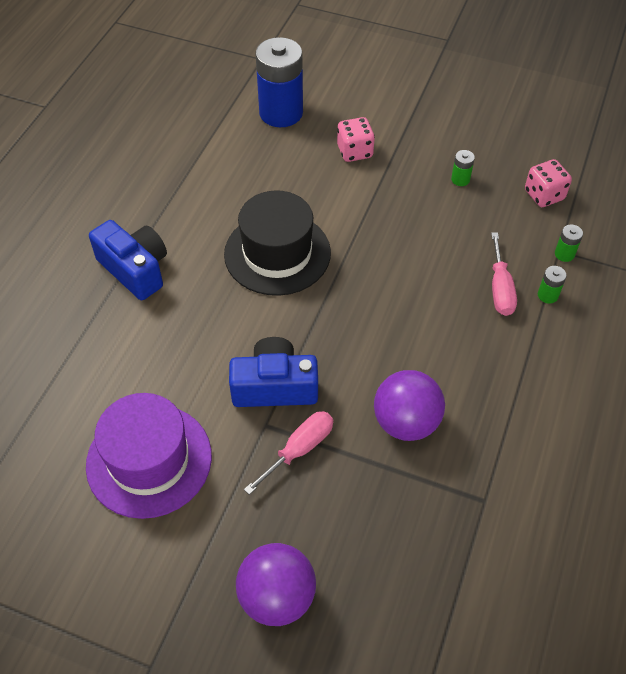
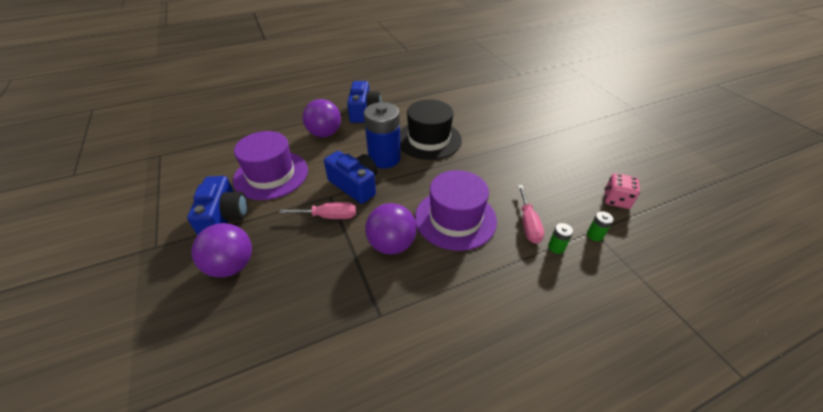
camera: 45 degrees right, 10 degrees down
(130, 345) = (325, 134): none -> purple ball
(178, 559) = (224, 217): none -> blue camera
(281, 113) = (502, 94): blue battery -> blue battery (384, 158)
(354, 151) = (520, 124): pink dice -> none
(429, 339) = (455, 218): none -> purple hat
(460, 179) = (567, 164): green battery -> none
(500, 288) = (528, 224): pink screwdriver -> pink screwdriver turned 45 degrees counterclockwise

